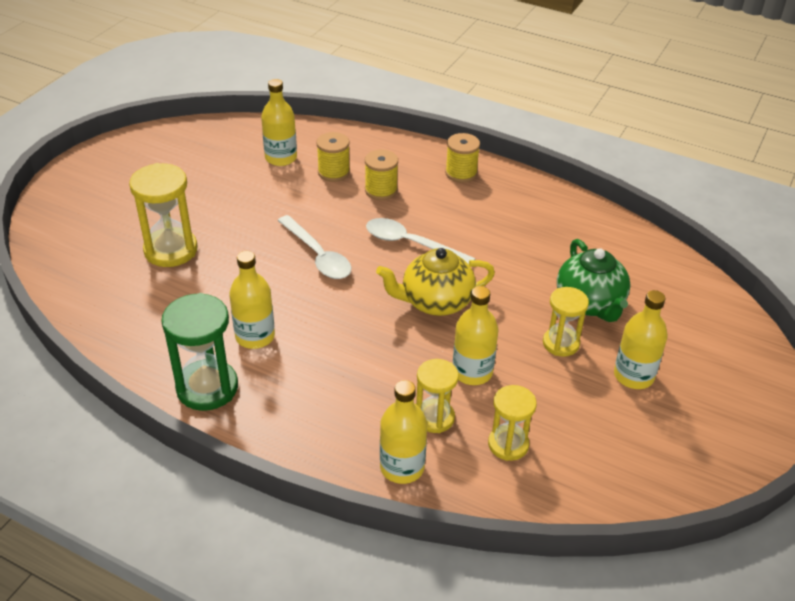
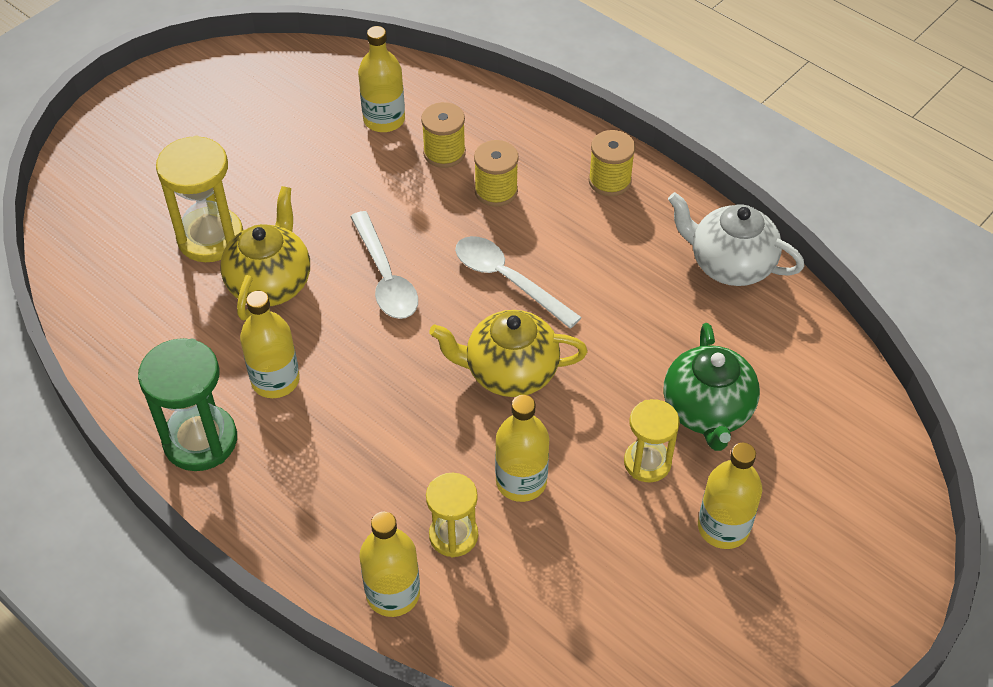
camera: 15 degrees right, 10 degrees up
(229, 273) = (270, 283): none -> yellow teapot
(508, 444) = (530, 590): yellow hourglass -> none
(566, 211) = (729, 264): none -> white teapot

